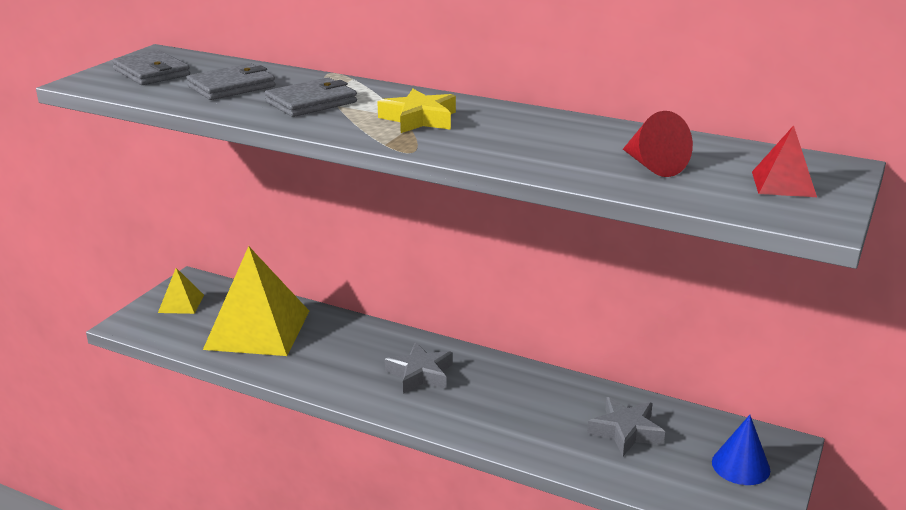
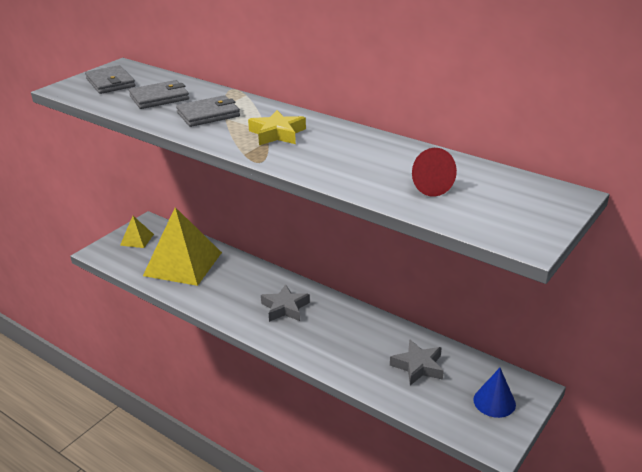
camera: 10 degrees right, 5 degrees up
(783, 184) = (518, 209): red pyramid -> none

